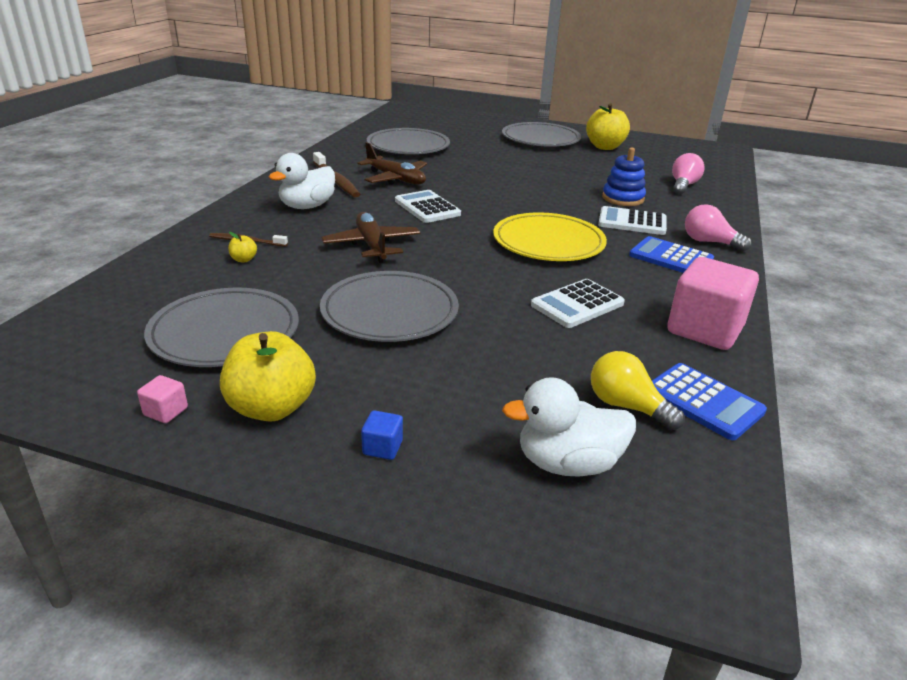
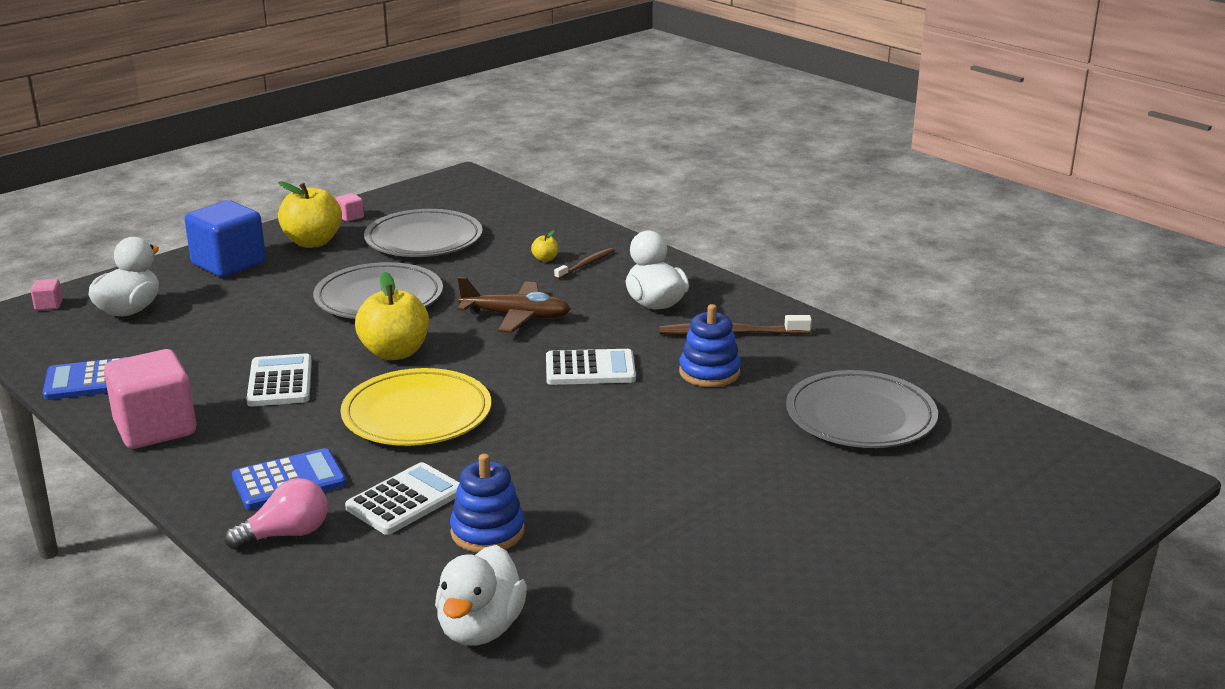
camera: 120 degrees right, 5 degrees down
(382, 447) = (229, 264): blue cube -> blue cube, size x2.47
(396, 179) = (709, 372): brown plane -> blue stacking toy
(540, 139) = (843, 570): grey plate -> none
(605, 147) = (751, 637): yellow apple -> yellow apple (395, 353)
(627, 406) = (137, 349): yellow light bulb -> none
(635, 555) = (49, 305): none -> pink cube
(683, 186) = (480, 628): pink light bulb -> white duck

